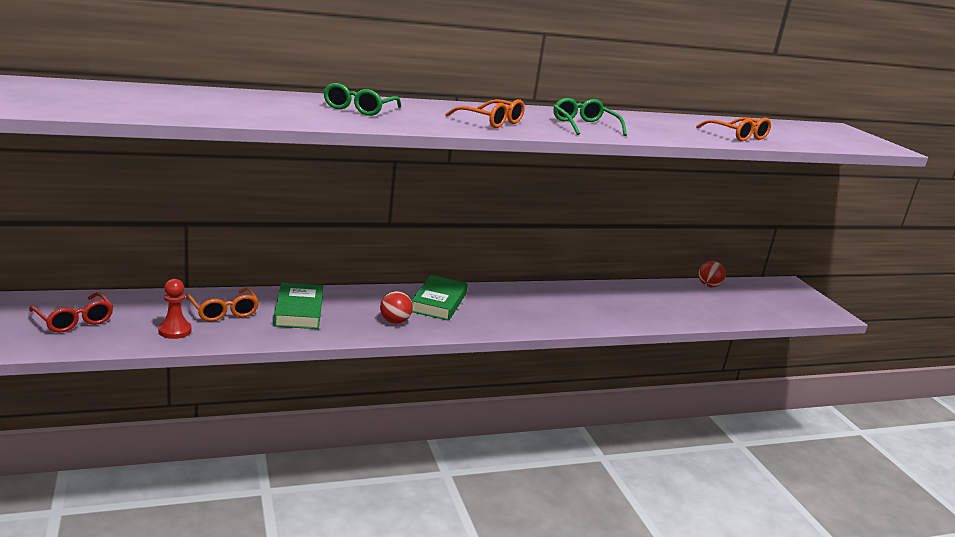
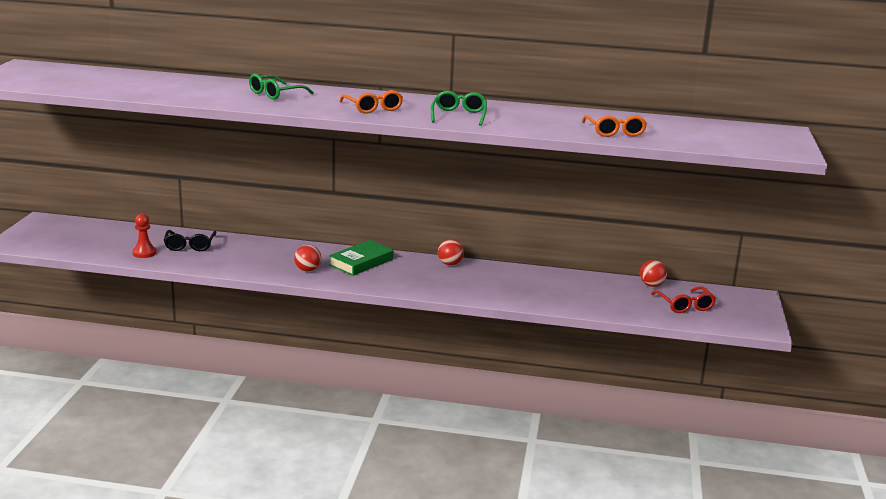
camera: 30 degrees right, 0 degrees up
(74, 320) = (89, 237): red glasses -> red glasses (685, 305)
(223, 311) = (190, 245): orange glasses -> black glasses
(299, 311) = (243, 253): green book -> none
(524, 291) = (450, 264): none -> red ball

